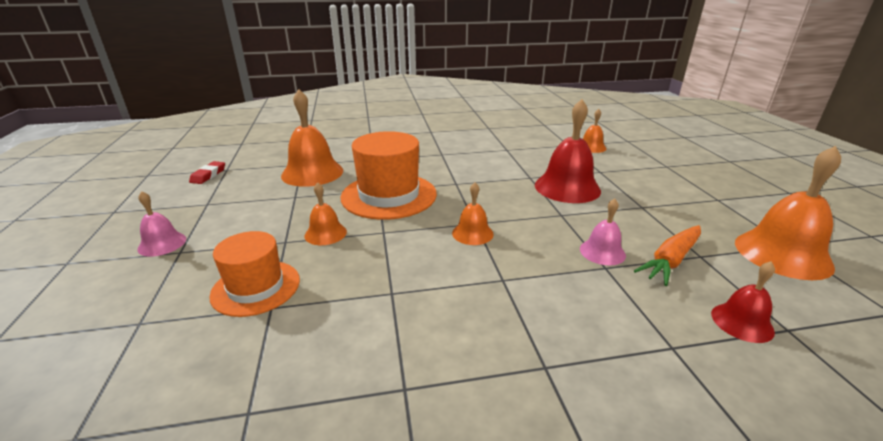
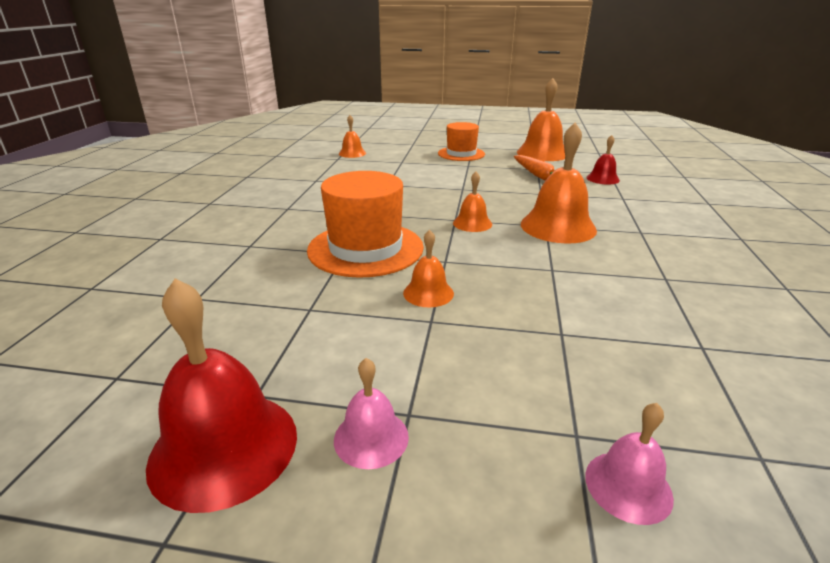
camera: 70 degrees left, 0 degrees up
(208, 175) = (118, 401): red eraser -> none
(256, 287) = (523, 343): orange hat -> orange hat (461, 154)
(312, 173) = (242, 291): orange bell -> orange bell (558, 226)
(567, 187) = (419, 177): red bell -> red bell (224, 447)
(602, 252) = (522, 189): pink bell -> pink bell (628, 486)

